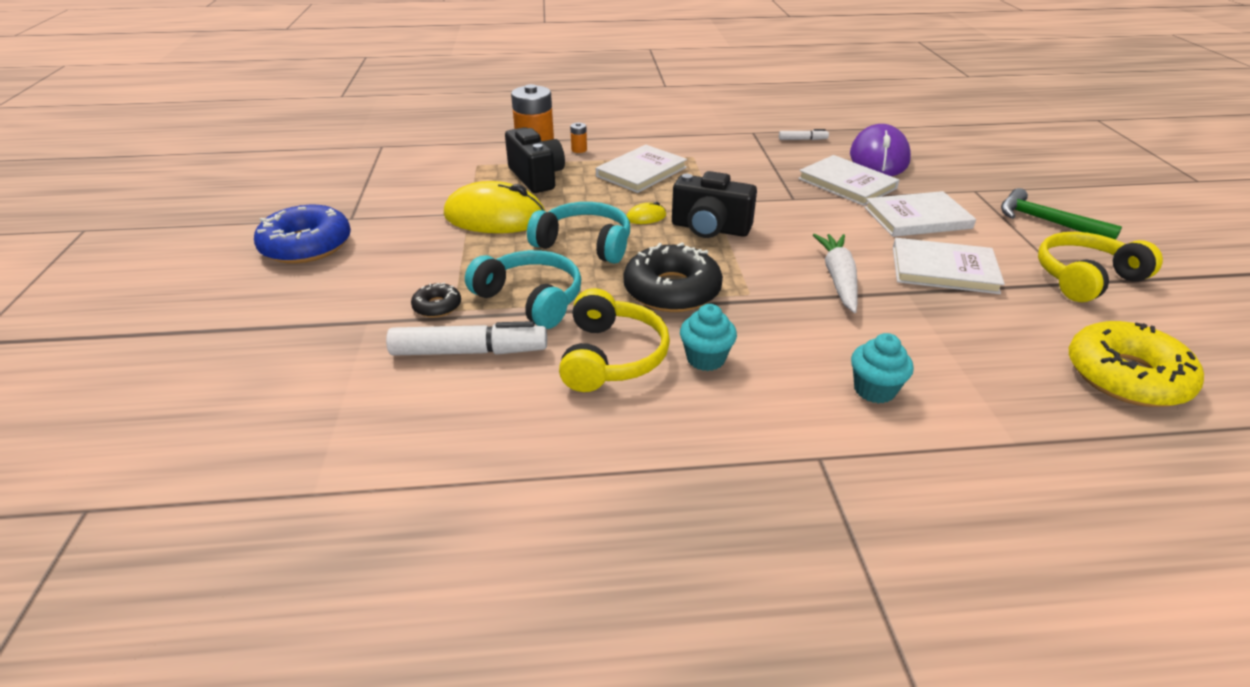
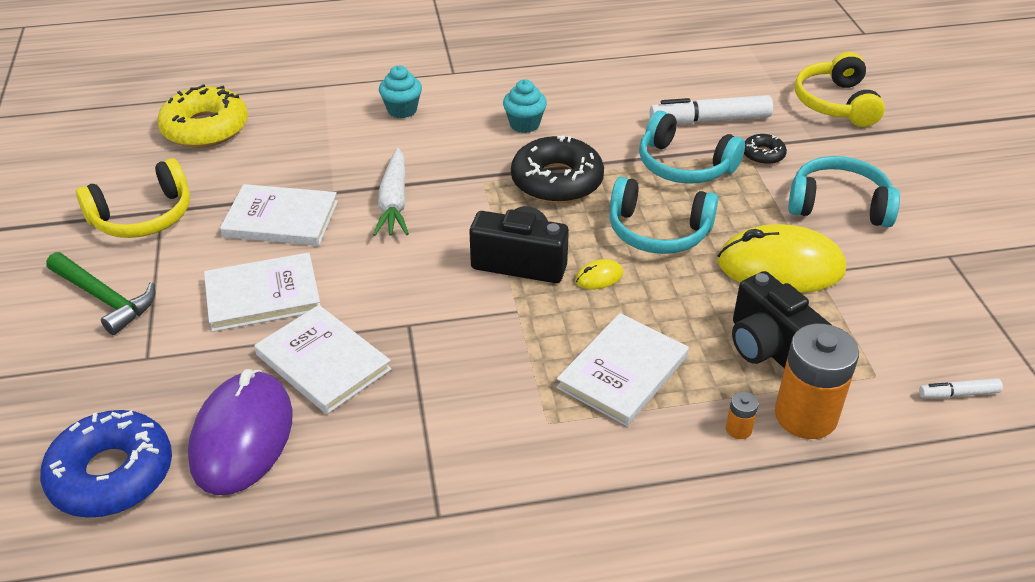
camera: 175 degrees right, 5 degrees up
(306, 245) = (953, 213): blue donut -> blue donut (112, 474)
(404, 256) = (839, 205): none -> turquoise headphones
(611, 356) = (598, 122): yellow headphones -> yellow headphones (836, 103)
(802, 139) = (352, 492): white marker -> white marker (958, 394)

